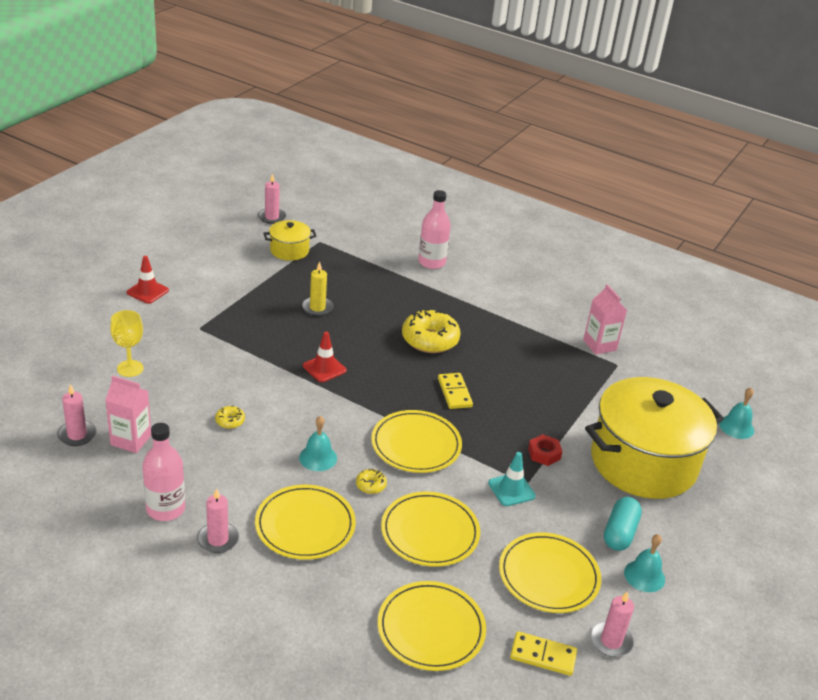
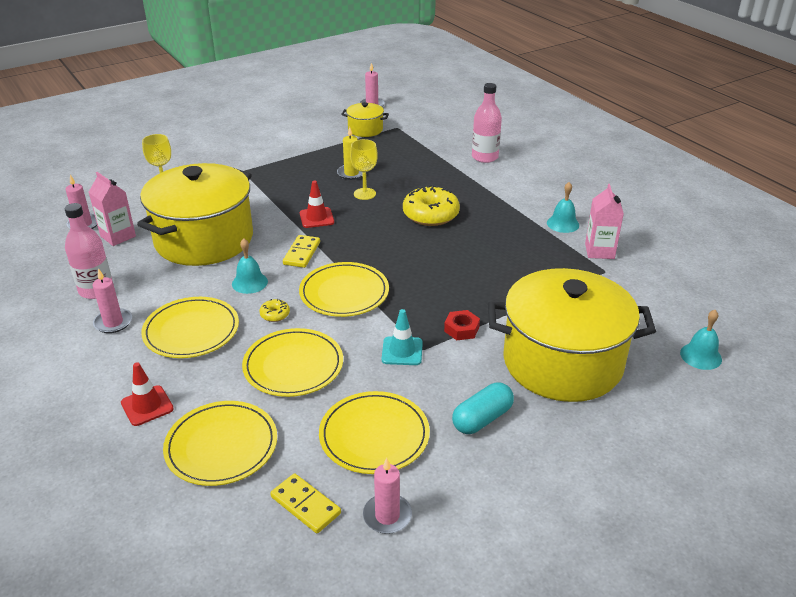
camera: 30 degrees right, 0 degrees up
(147, 291) = (227, 140): red traffic cone -> red traffic cone (147, 406)
(230, 421) = (204, 239): yellow donut -> yellow pot
(349, 329) = (364, 194): none -> yellow goblet
(454, 393) = (416, 260): yellow domino -> yellow domino (301, 253)
(644, 576) = (476, 466): turquoise bell -> turquoise bell (563, 224)

